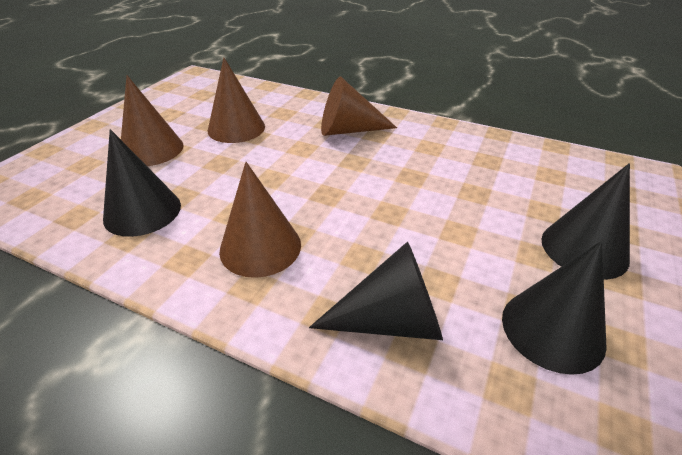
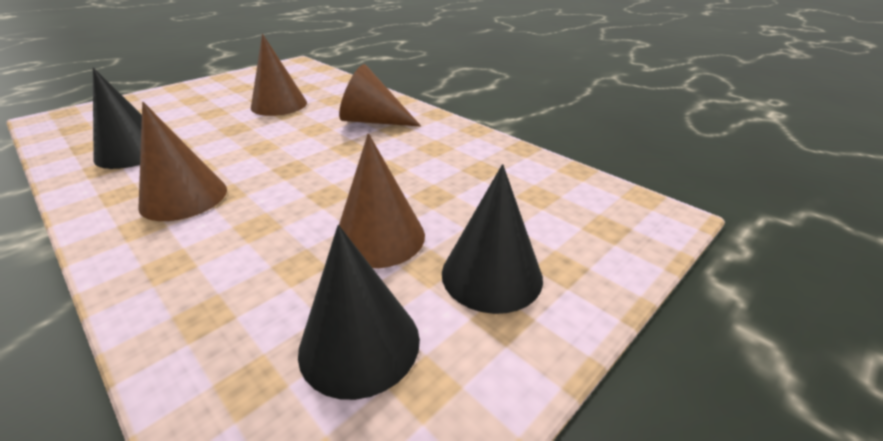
camera: 20 degrees right, 5 degrees down
(151, 149) = (196, 110): brown cone -> brown cone (379, 237)
(391, 320) = (213, 286): black cone -> none

